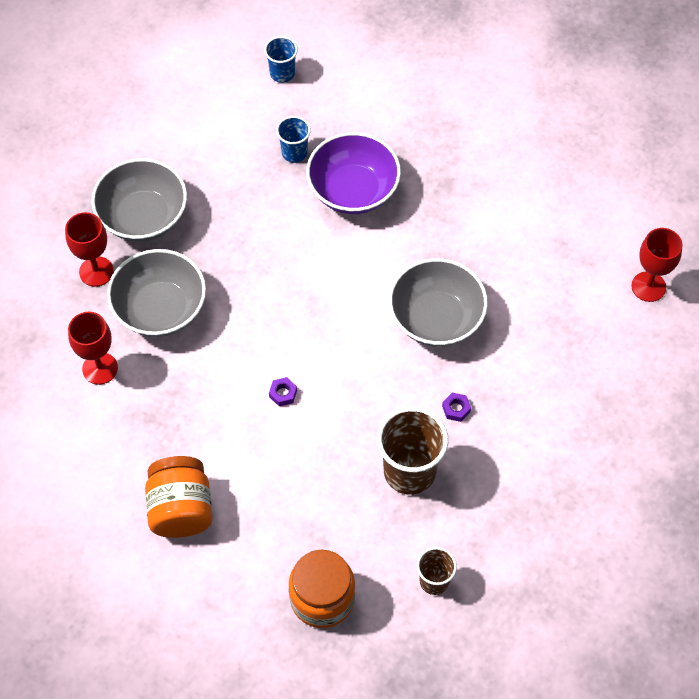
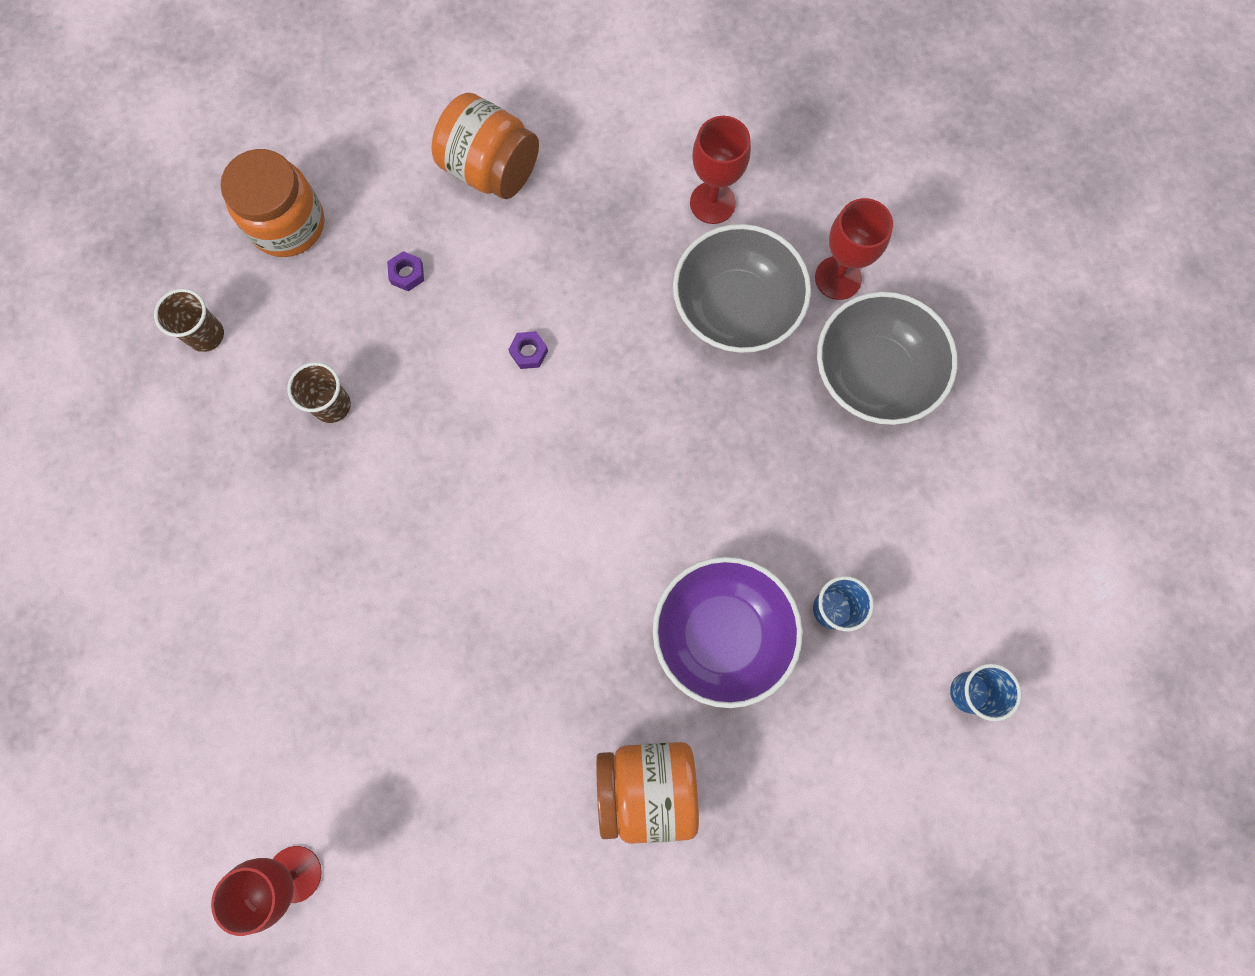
camera: 130 degrees right, 15 degrees up
(409, 471) = (332, 405): brown cup -> brown cup, size x0.55
(436, 318) = (475, 583): grey bowl -> none
(456, 409) = (354, 510): purple nut -> purple nut (407, 274)
(458, 170) = (646, 788): none -> orange jar

